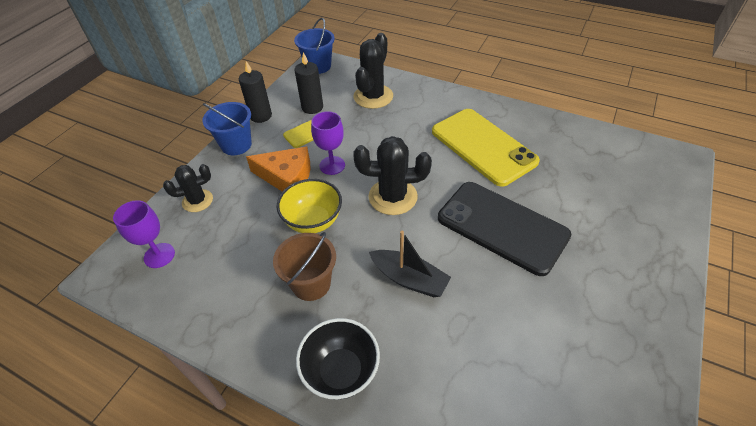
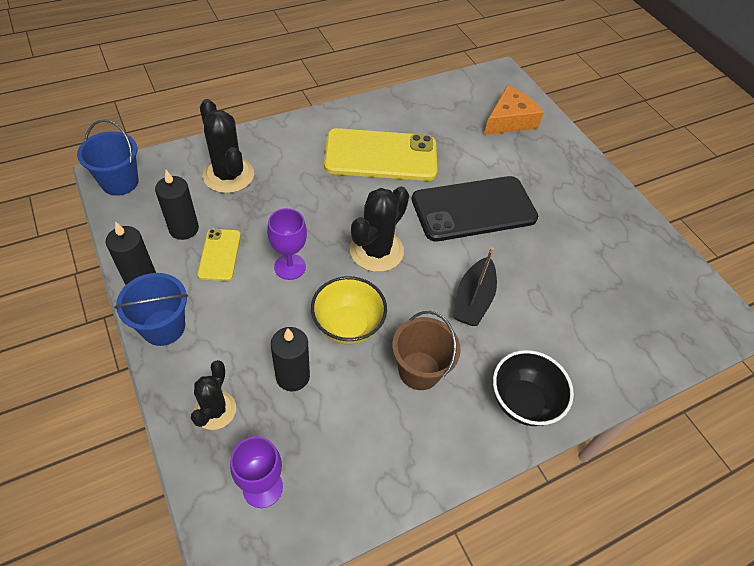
camera: 60 degrees left, 5 degrees up
(249, 219) = (292, 376): none -> black candle
(286, 177) = (266, 311): orange cheese -> orange cheese (509, 120)
(409, 279) = (473, 299): black boat -> black boat turned 135 degrees clockwise

